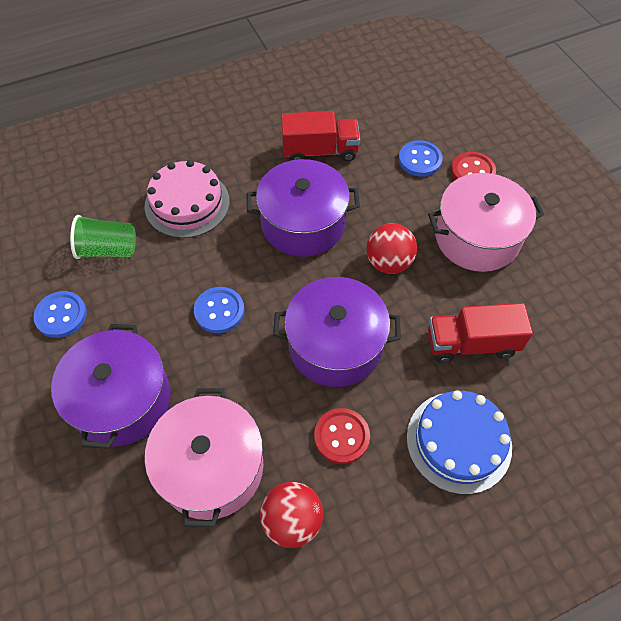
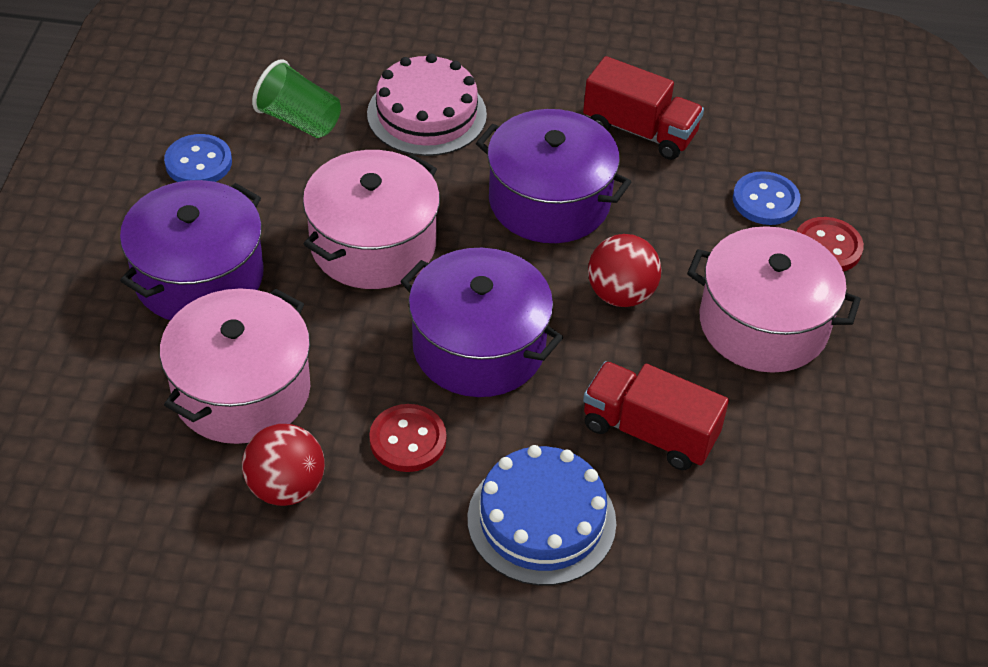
camera: 30 degrees right, 10 degrees down
(219, 311) = (373, 244): blue button -> pink pot

